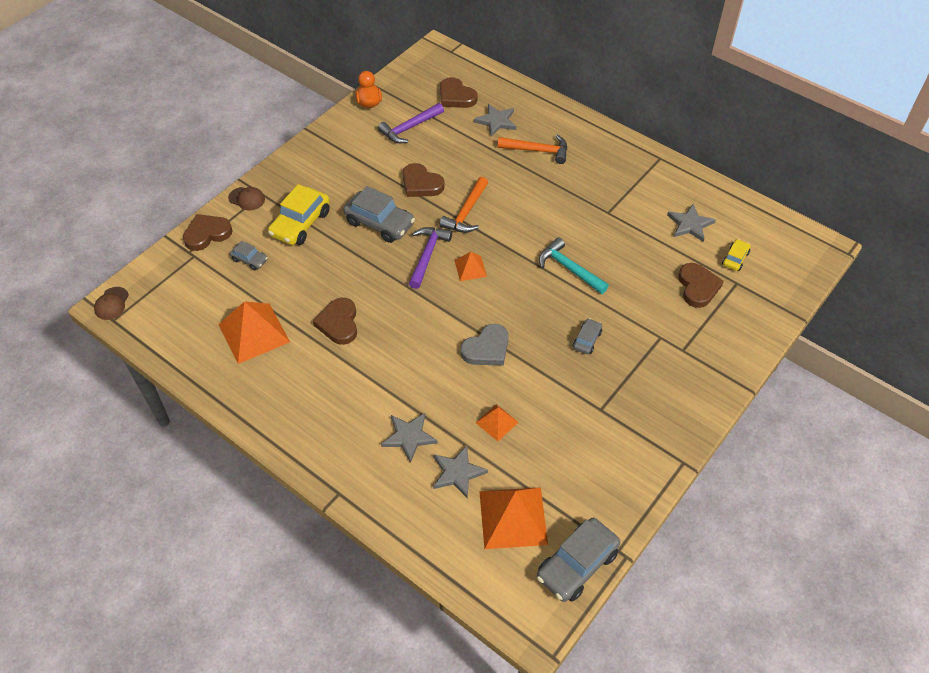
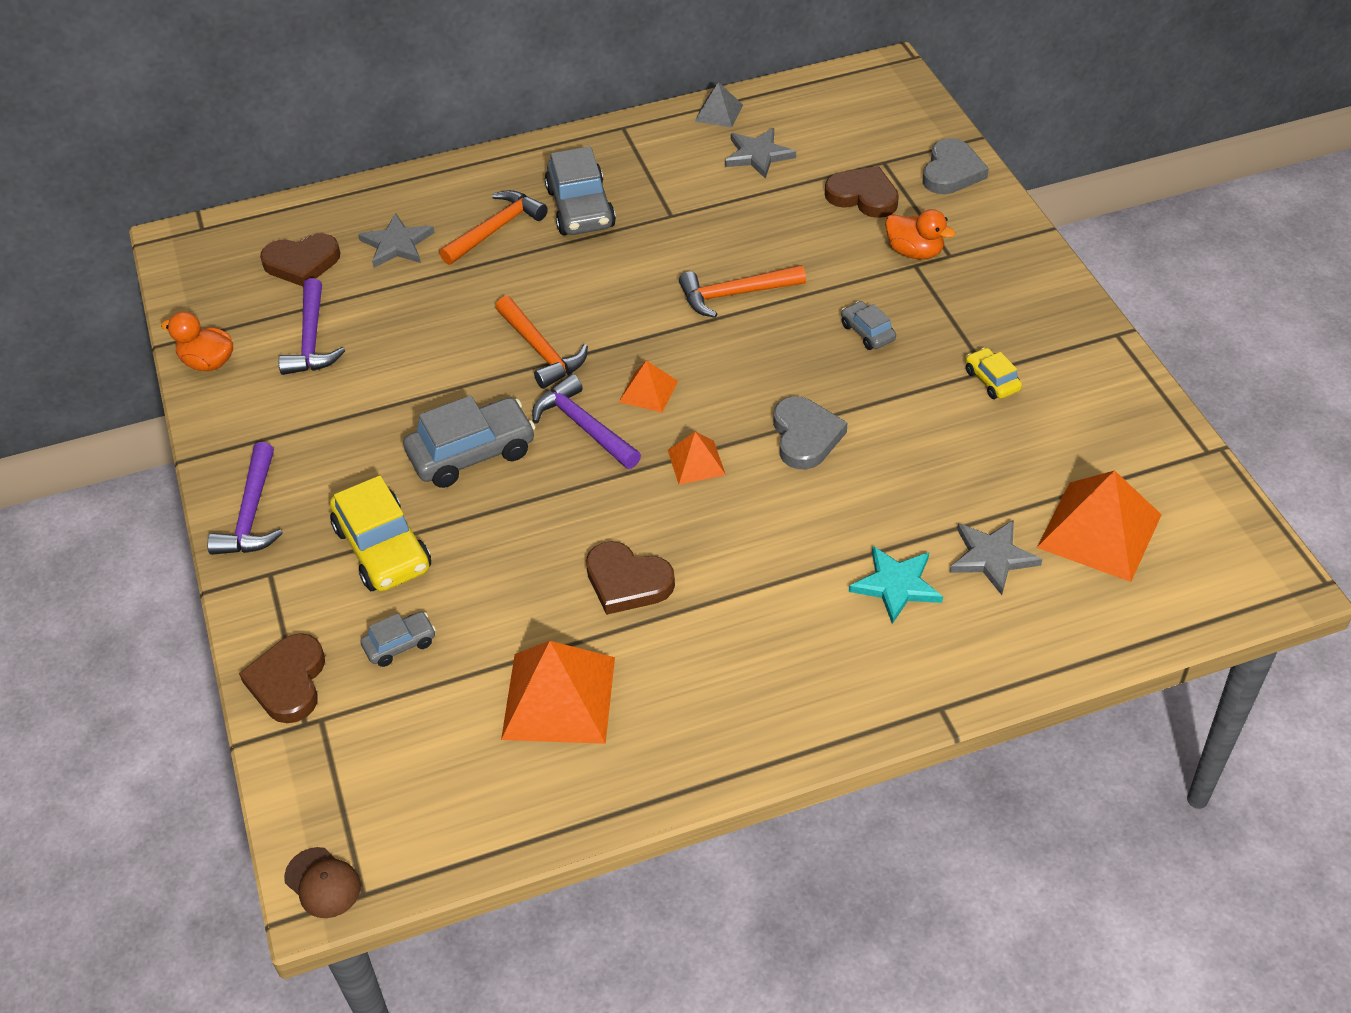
camera: 55 degrees left, 5 degrees down
(247, 199) = (261, 597): brown cap -> none
(291, 168) = (251, 513): none -> purple hammer
(409, 437) = (896, 585): grey star -> turquoise star
(421, 184) = (438, 375): brown heart -> none
(497, 422) = (937, 480): orange pyramid -> orange pyramid (696, 462)
(569, 268) = (735, 294): turquoise hammer -> orange hammer
(577, 565) = (1207, 500): grey car -> grey car (580, 208)
(671, 332) = (915, 252): none -> orange duck
(710, 190) = (718, 113): none -> grey pyramid
(735, 259) = (845, 145): yellow car -> yellow car (992, 380)
(757, 319) = (951, 172): none -> grey heart

